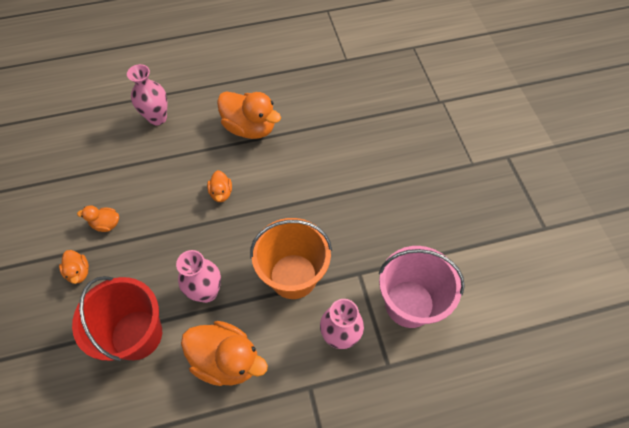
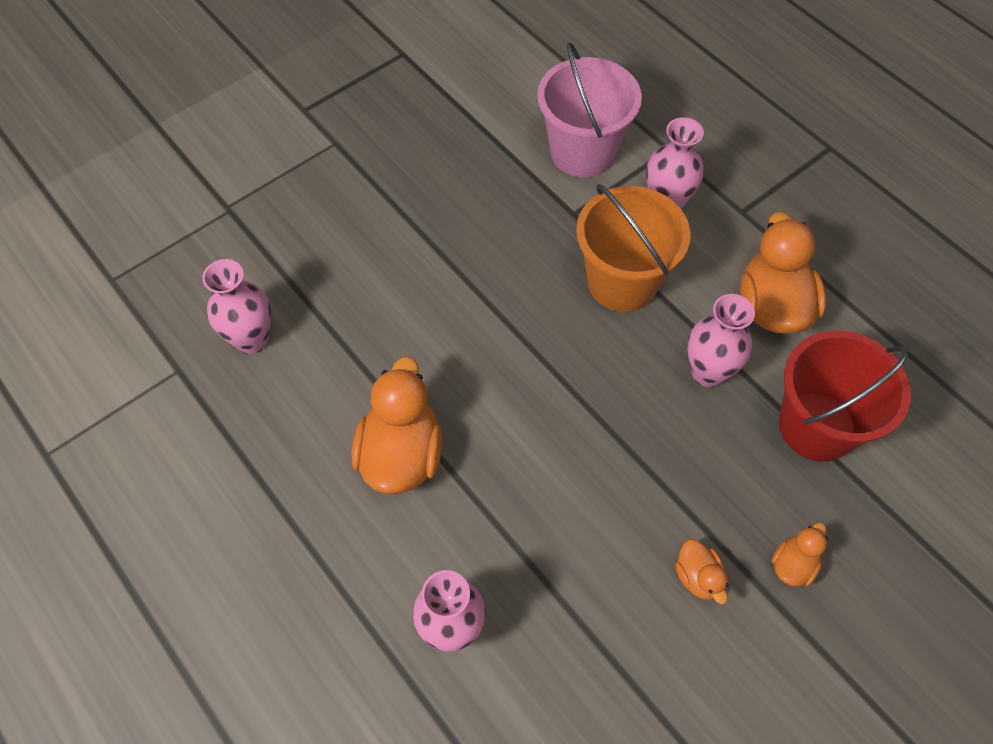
camera: 115 degrees left, 0 degrees up
(221, 193) = (548, 434): orange duck -> none
(348, 90) = (252, 339): none -> pink vase

